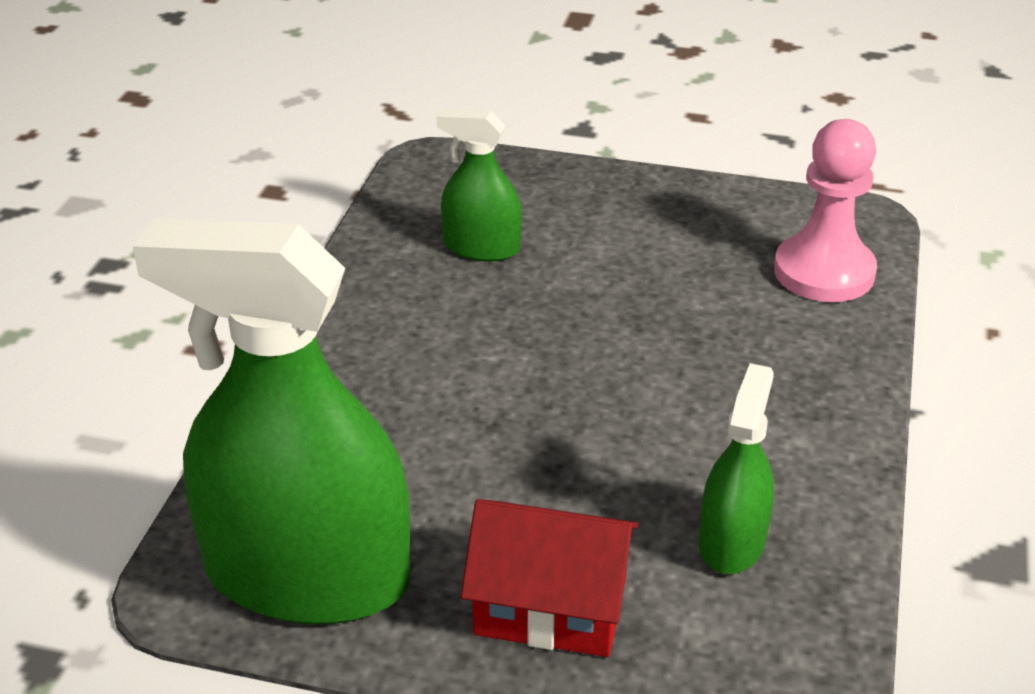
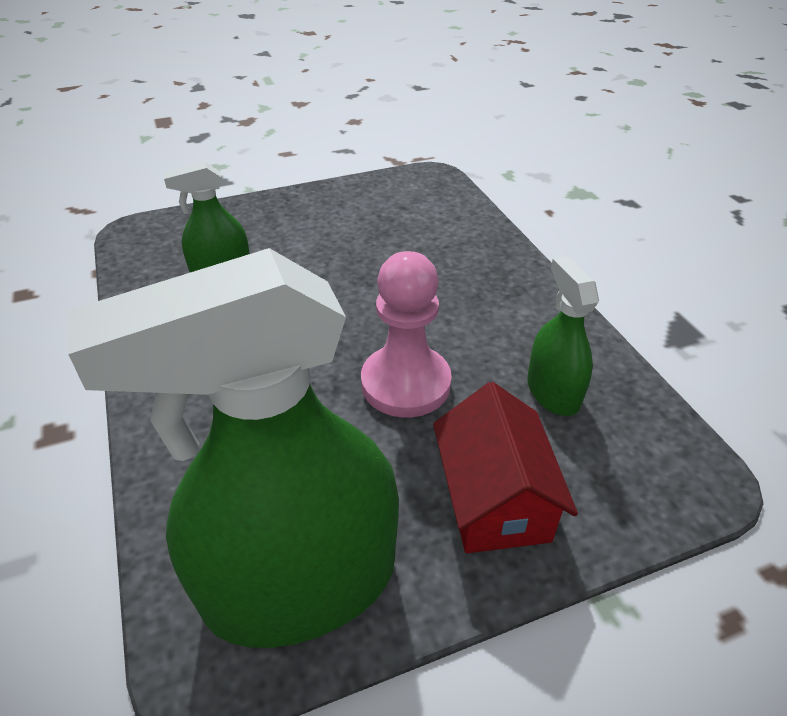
camera: 35 degrees left, 5 degrees up
(551, 606) = (494, 499): red house -> red house turned 75 degrees counterclockwise
(824, 272) = (441, 211): pink pawn -> pink pawn (405, 383)

